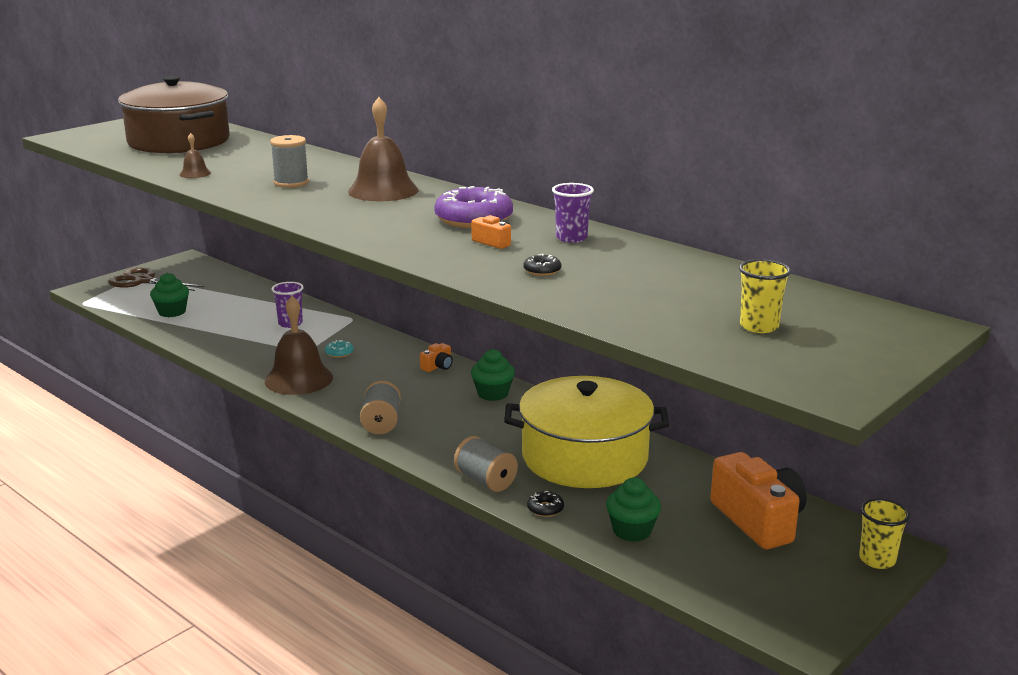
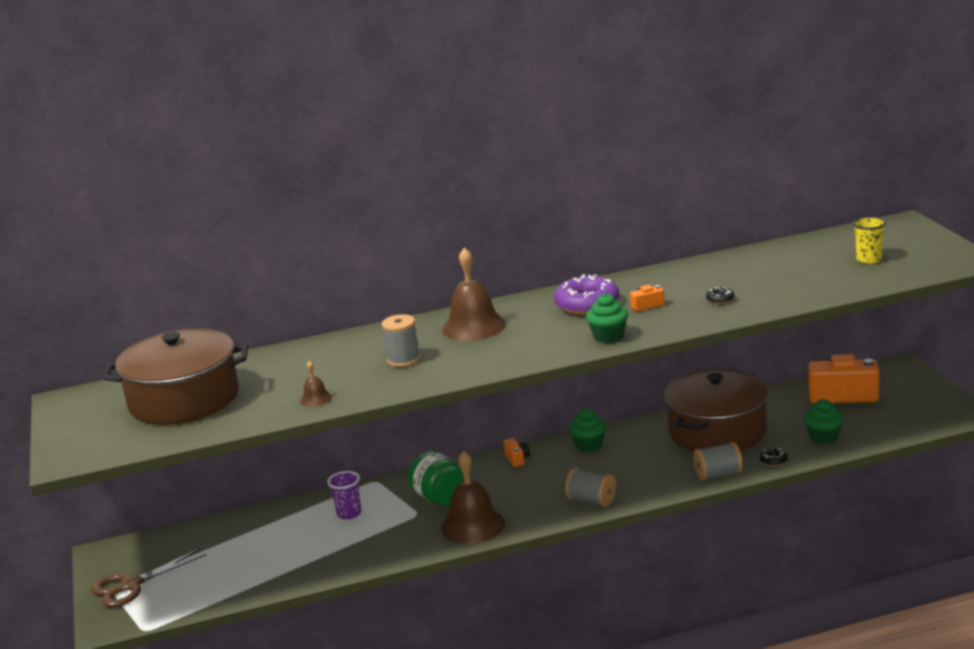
camera: 55 degrees left, 0 degrees up
(172, 312) = (240, 575): green cupcake -> green cupcake (608, 336)
(339, 353) = (441, 499): turquoise donut -> green jar
(571, 238) = (665, 280): purple cup -> none
(584, 457) = (717, 431): yellow pot -> brown pot
(877, 560) = (909, 373): yellow cup -> none

